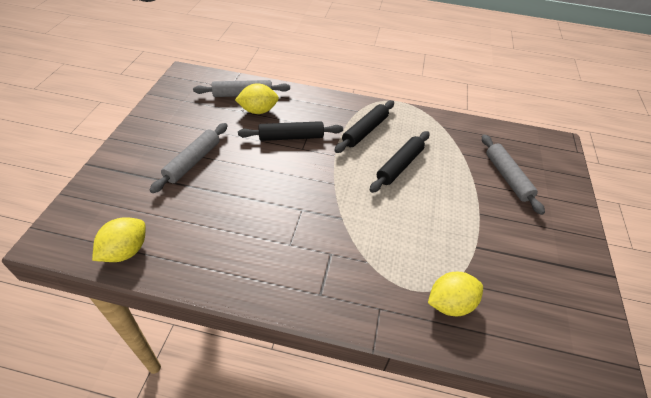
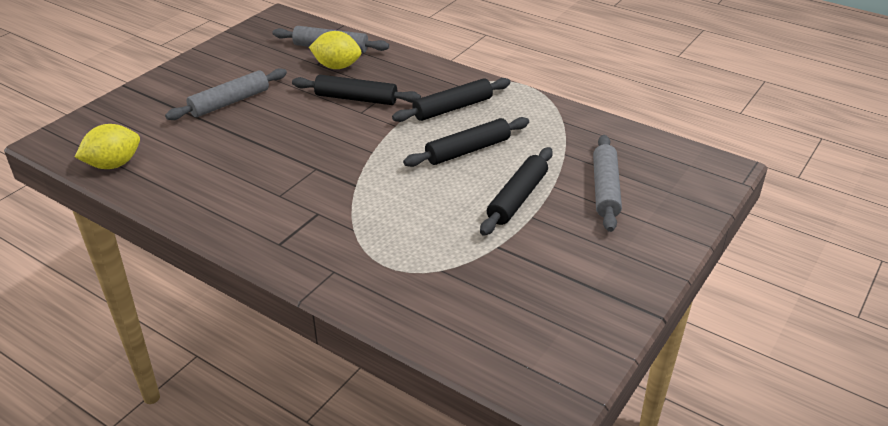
camera: 25 degrees right, 10 degrees down
(450, 303) = (417, 287): yellow lemon -> none
(460, 199) = (517, 198): none -> black rolling pin

